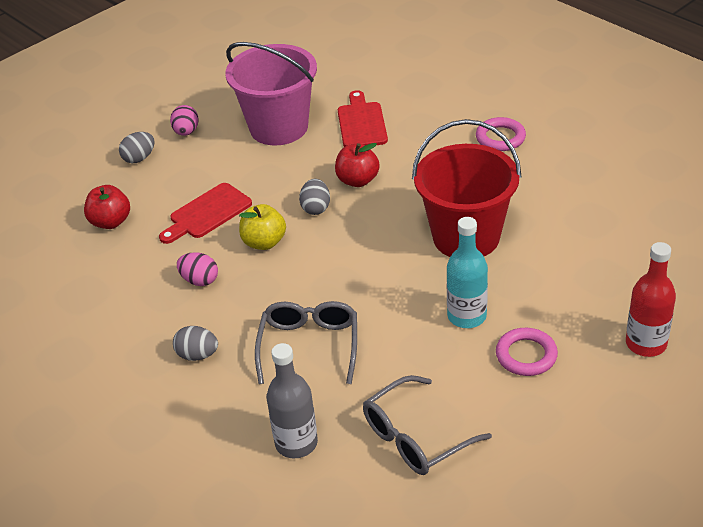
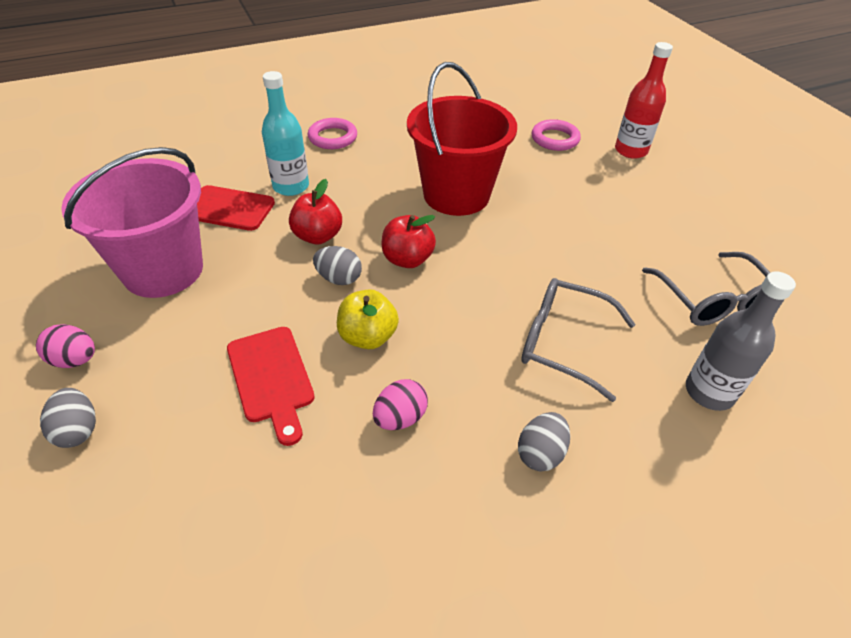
camera: 75 degrees left, 5 degrees up
(110, 222) = (198, 502): red apple -> red apple (407, 259)
(466, 316) = (563, 225): turquoise bottle -> turquoise bottle (291, 186)
(526, 355) = (625, 208): pink ring -> pink ring (555, 139)

